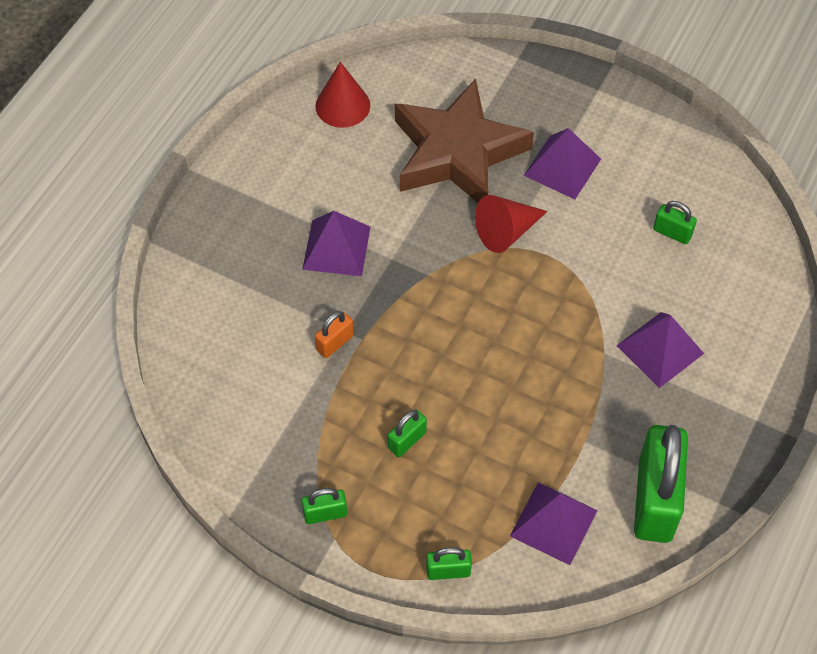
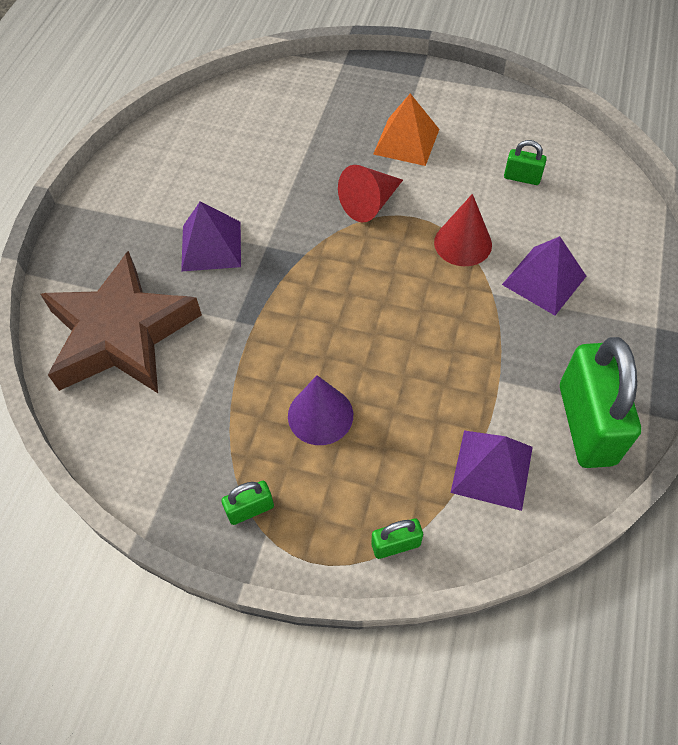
camera: 10 degrees left, 0 degrees up
(335, 343) = (226, 333): orange padlock -> none
(342, 105) = (193, 125): red cone -> red cone (463, 243)
(407, 440) = (320, 415): green padlock -> purple cone
(457, 152) = (308, 146): brown star -> brown star (121, 334)
(562, 167) = (406, 141): purple pyramid -> orange pyramid

